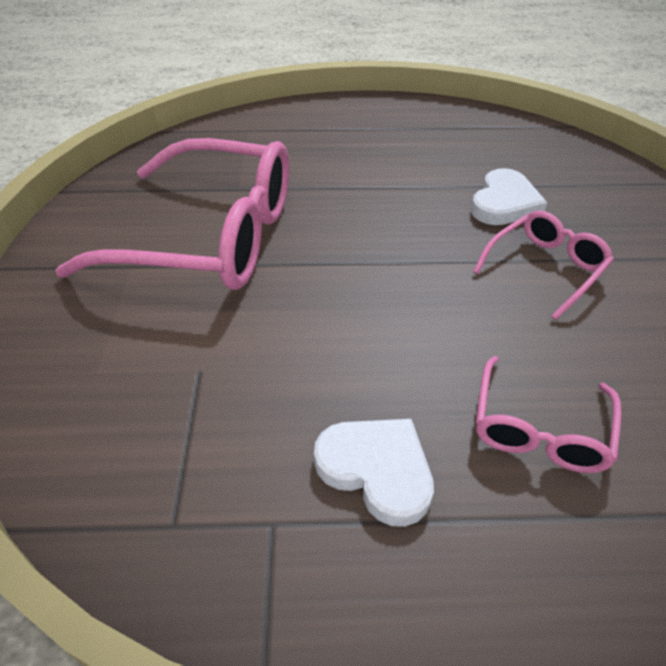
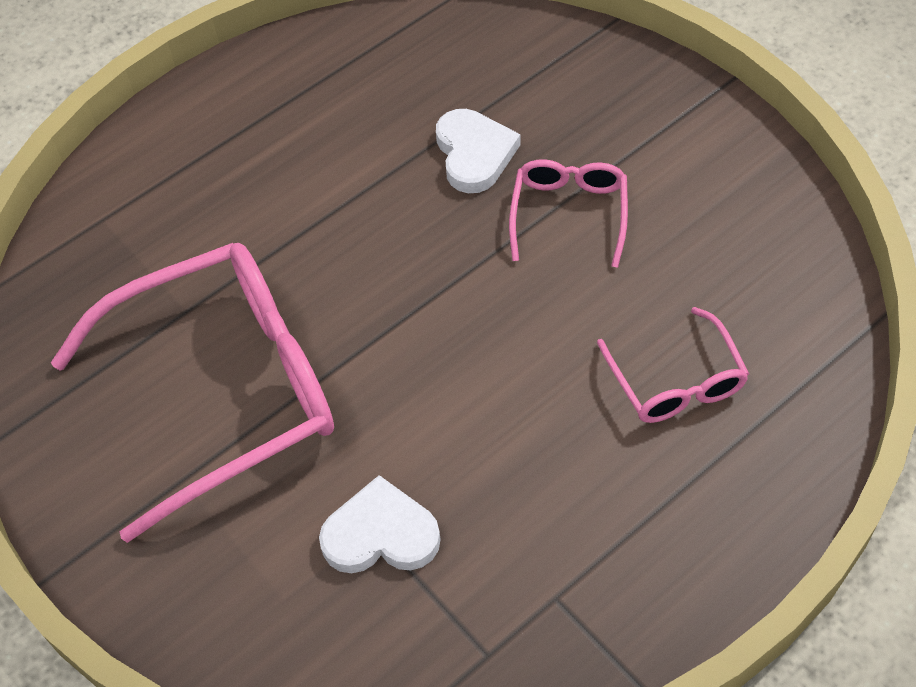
camera: 35 degrees left, 10 degrees up
(377, 470) = (591, 502): white heart -> white heart (381, 534)

